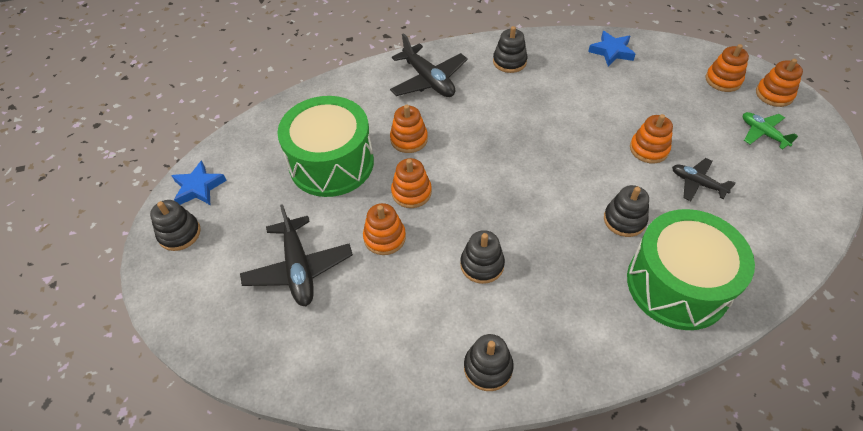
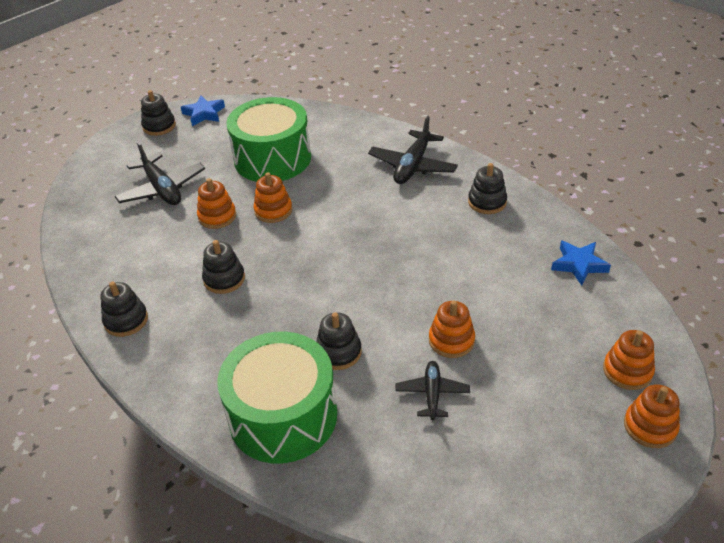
camera: 60 degrees right, 10 degrees down
(298, 268) = (162, 189): black plane -> black plane turned 75 degrees counterclockwise
(409, 139) = (331, 185): orange stacking toy -> none
(763, 133) = (565, 432): green plane -> none

